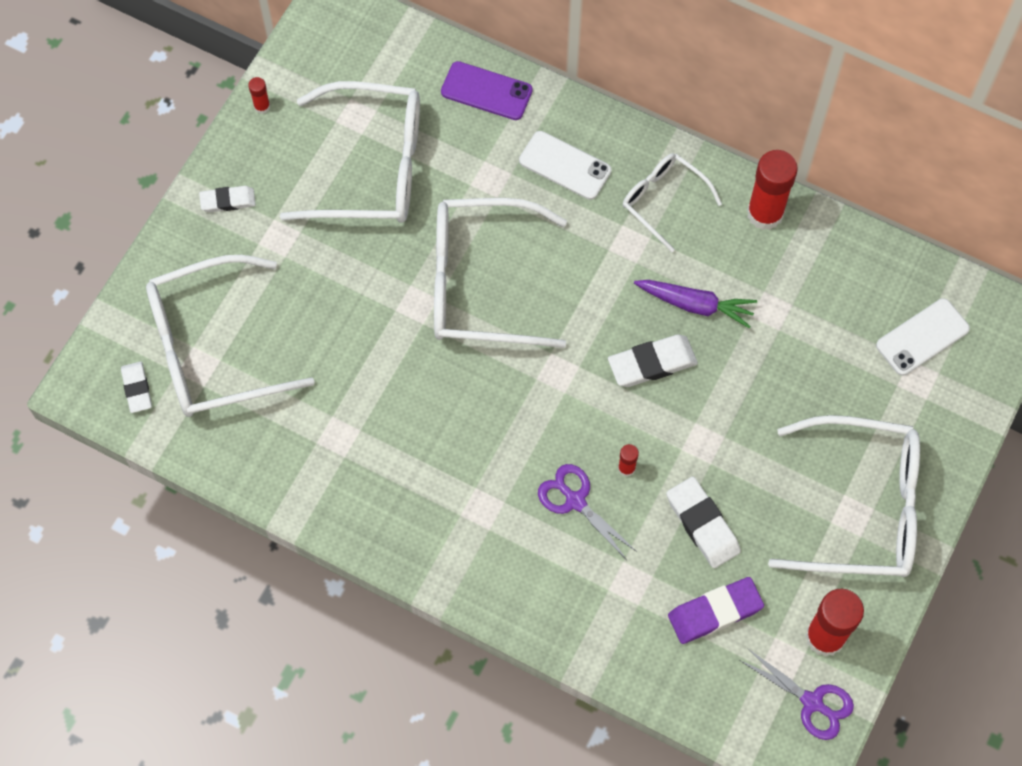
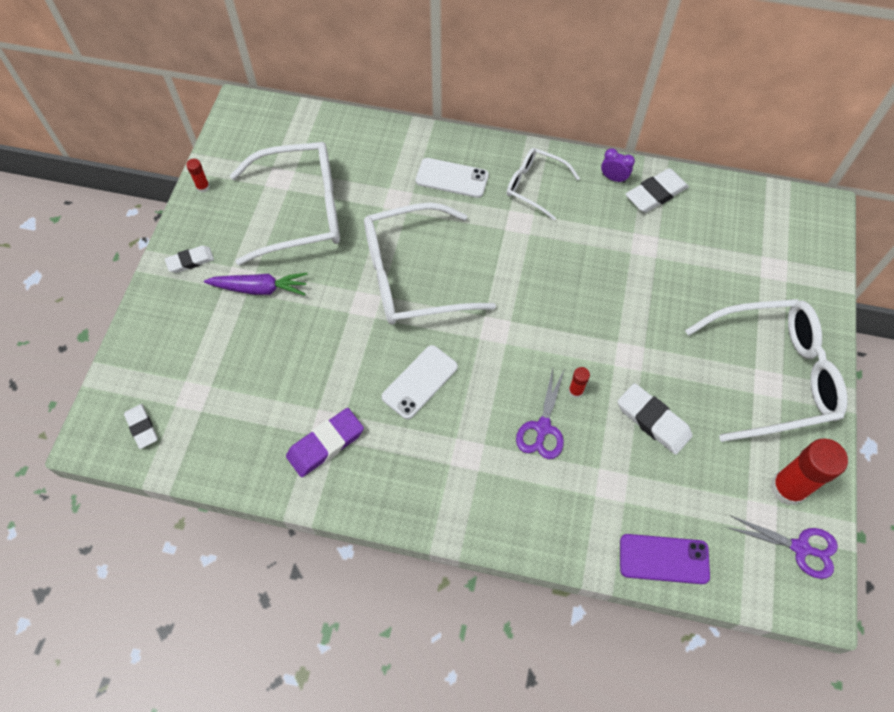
camera: 15 degrees left, 5 degrees down
(212, 348) = (202, 378): white glasses -> none
(486, 91) = (376, 140): purple phone -> purple phone (664, 559)
(575, 501) = (543, 428): purple scissors -> purple scissors turned 105 degrees counterclockwise
(652, 363) = (567, 305): white eraser -> white eraser (655, 194)
(695, 305) = (585, 254): purple carrot -> purple carrot (259, 289)
(715, 612) = (690, 491): purple eraser -> purple eraser (325, 444)
(765, 213) = (613, 178): red glue stick -> purple clock
(922, 337) = (764, 238): white phone -> white phone (419, 382)

